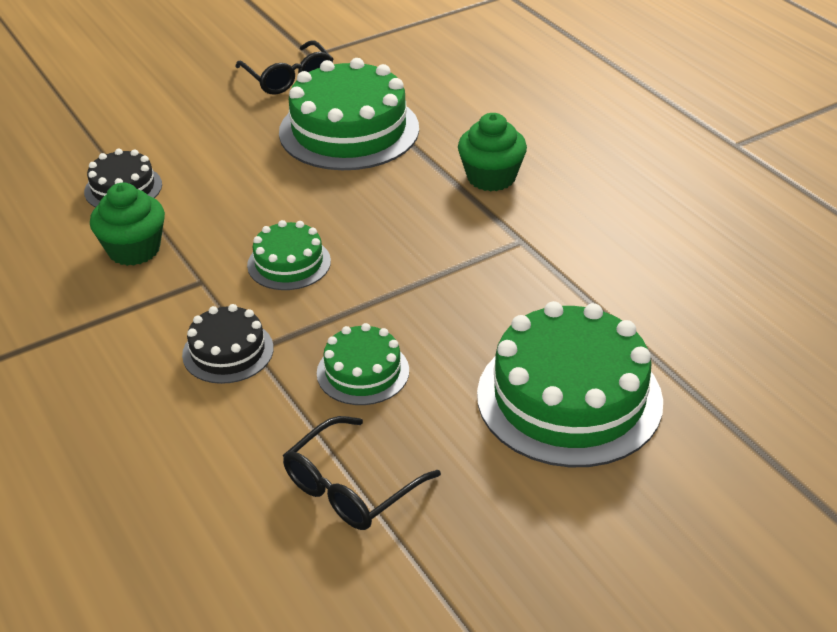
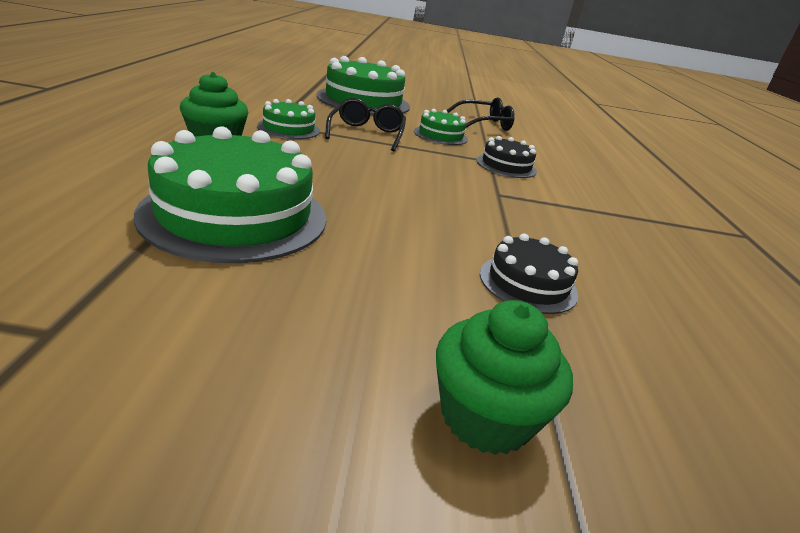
camera: 150 degrees left, 10 degrees down
(134, 249) = (541, 231): green cupcake -> green cupcake (485, 417)
(289, 78) = (161, 311): black glasses -> black glasses (367, 134)
(289, 263) = (427, 175): green cake -> green cake (288, 128)

